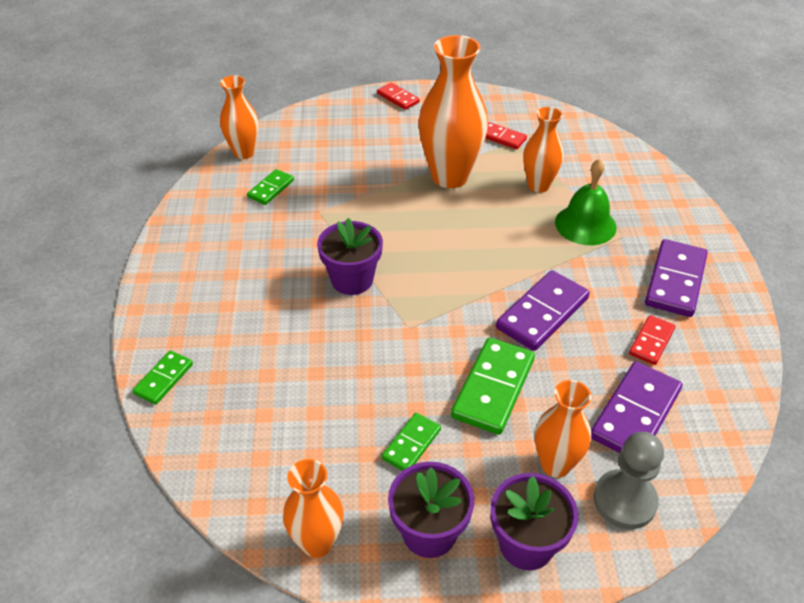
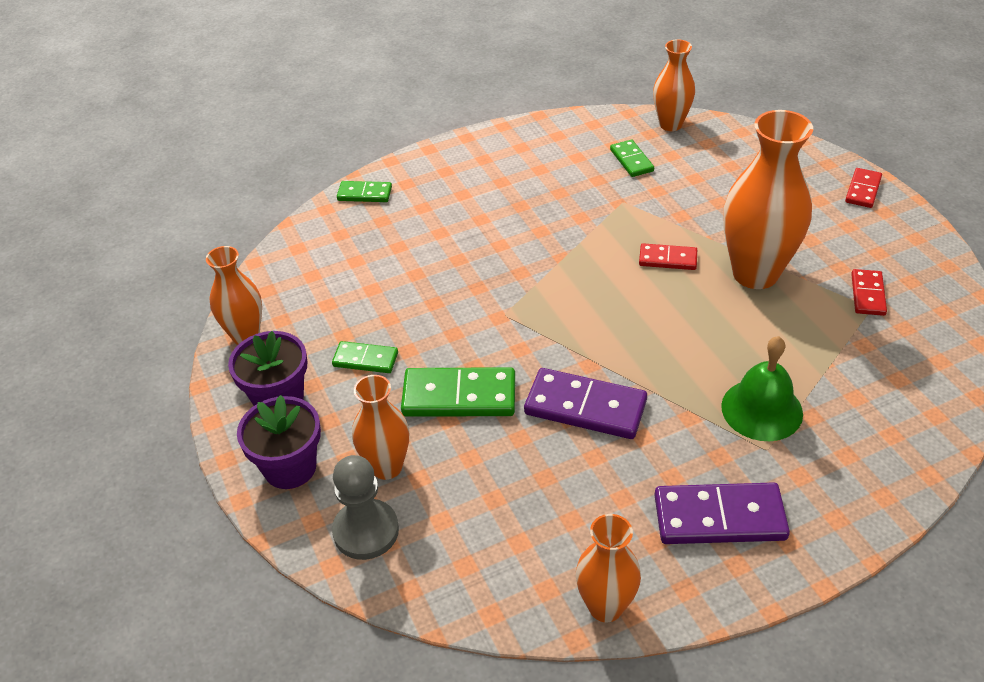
camera: 70 degrees right, 0 degrees up
(271, 189) = (631, 160): green domino -> green domino turned 60 degrees clockwise
(352, 280) = (543, 256): purple flower pot -> none
(538, 185) = (802, 350): orange vase -> orange vase (605, 606)
(635, 414) = (482, 518): purple domino -> none
(651, 342) = (598, 512): red domino -> red domino (667, 259)

